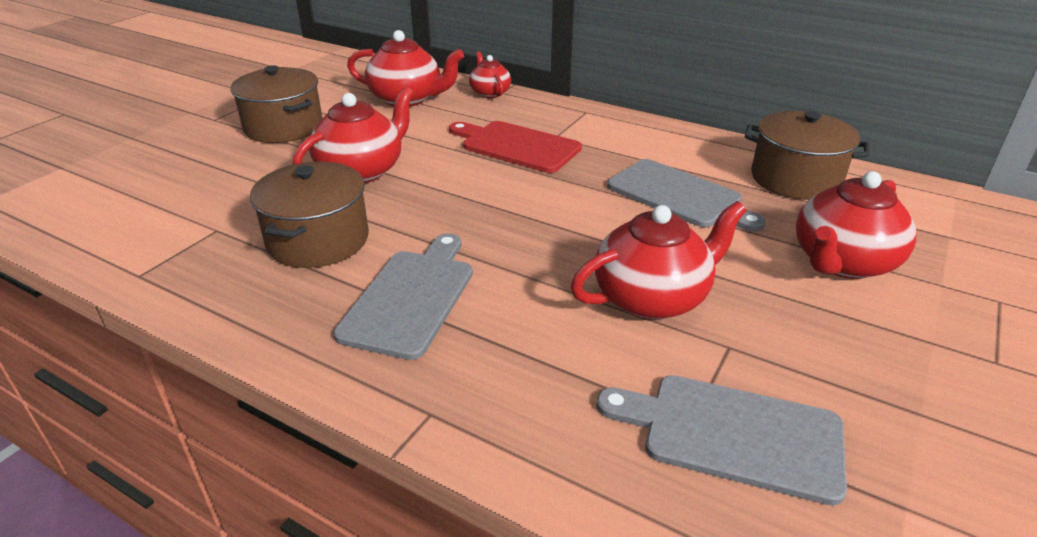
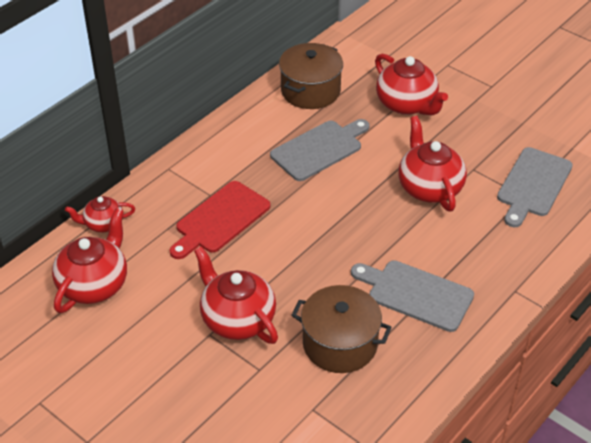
camera: 80 degrees left, 10 degrees up
(284, 127) = (128, 379): brown pot -> none

